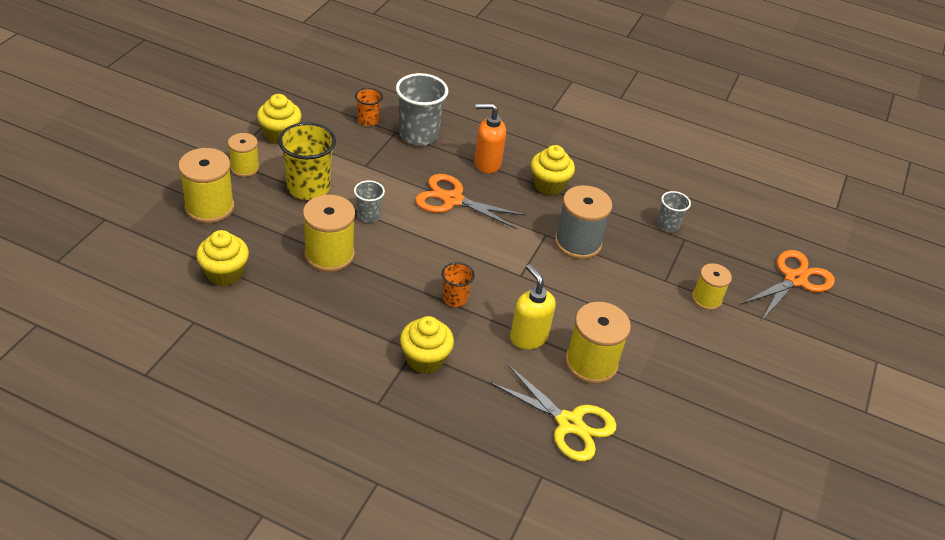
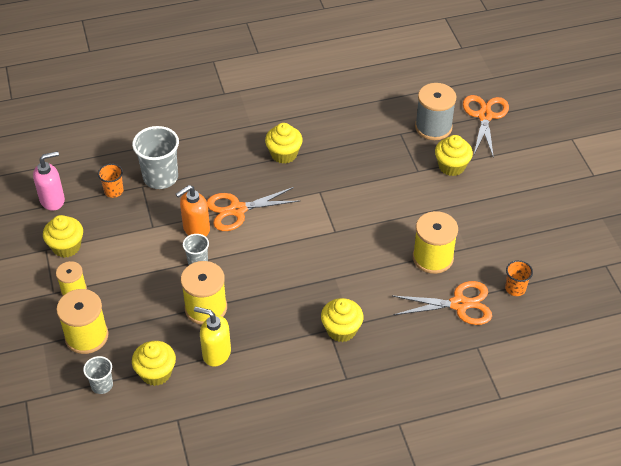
camera: 35 degrees left, 5 degrees up
(308, 188) = (135, 272): yellow cup -> none
(313, 97) = (53, 200): none -> pink soap dispenser
(455, 299) = (315, 277): orange cup -> orange cup (515, 288)
(487, 163) = (229, 166): orange soap dispenser -> orange soap dispenser (196, 229)
(528, 337) = (382, 269): yellow soap dispenser -> yellow soap dispenser (216, 353)
(569, 423) = (459, 304): yellow scissors -> orange scissors
(578, 243) = (344, 183): grey spool -> grey spool (433, 127)
(668, 225) = (382, 130): grey cup -> grey cup (102, 385)
(706, 299) = (451, 166): yellow spool -> yellow cupcake

